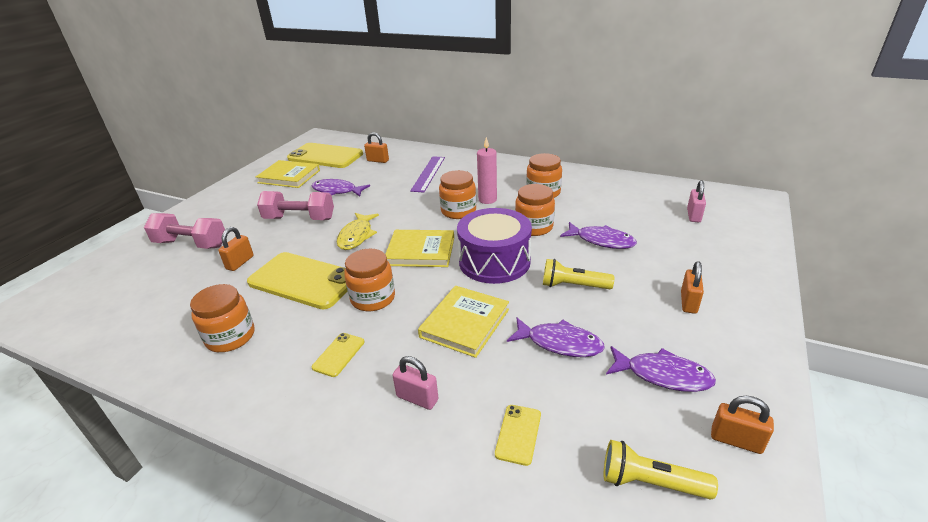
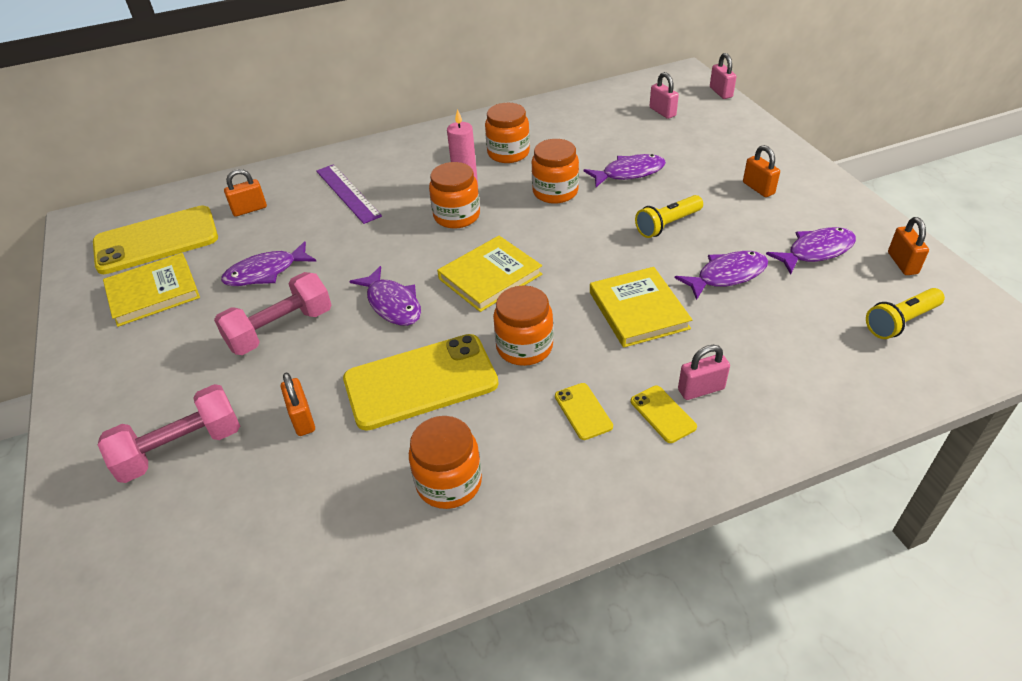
camera: 45 degrees left, 10 degrees up
(356, 236) = (392, 304): yellow fish -> purple fish
(494, 261) = (574, 243): purple drum -> none
(518, 434) = (799, 355): yellow phone -> yellow phone (663, 414)
(736, 440) = (902, 263): orange padlock -> orange padlock turned 75 degrees counterclockwise
(769, 224) = (720, 92): none -> pink padlock

